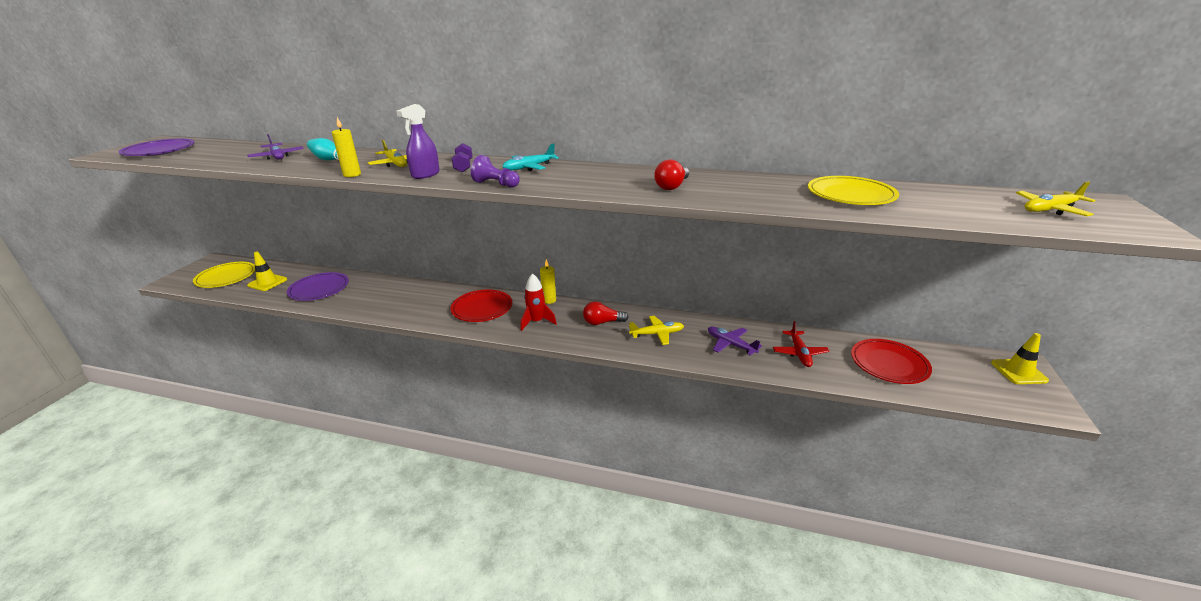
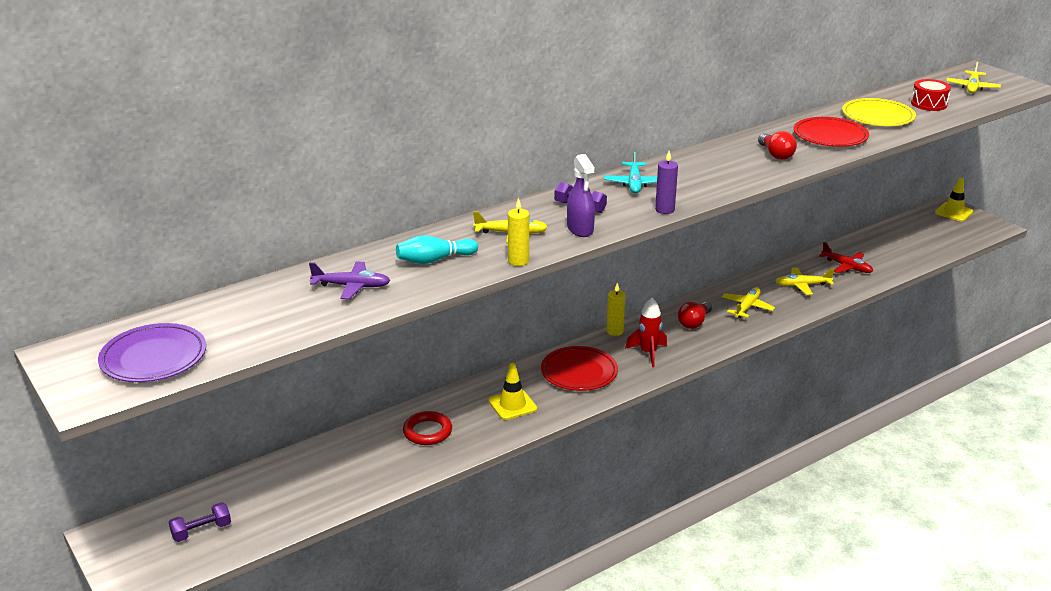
camera: 50 degrees left, 0 degrees up
(226, 277) = (201, 531): yellow plate -> purple dumbbell
(267, 282) = (280, 498): yellow traffic cone -> yellow traffic cone (512, 405)
(319, 289) = (368, 462): purple plate -> none
(365, 292) = (427, 431): none -> red ring
(496, 184) = (665, 210): purple pawn -> purple candle
(731, 344) = (802, 285): purple plane -> yellow plane
(889, 364) = (897, 245): red plate -> red plate (830, 136)
(944, 204) = (929, 104): none -> red drum

